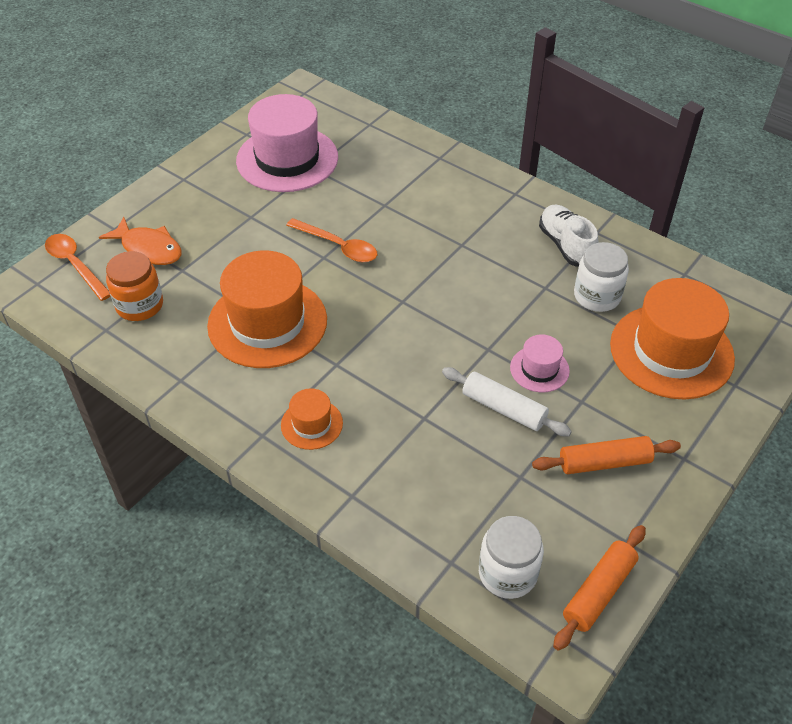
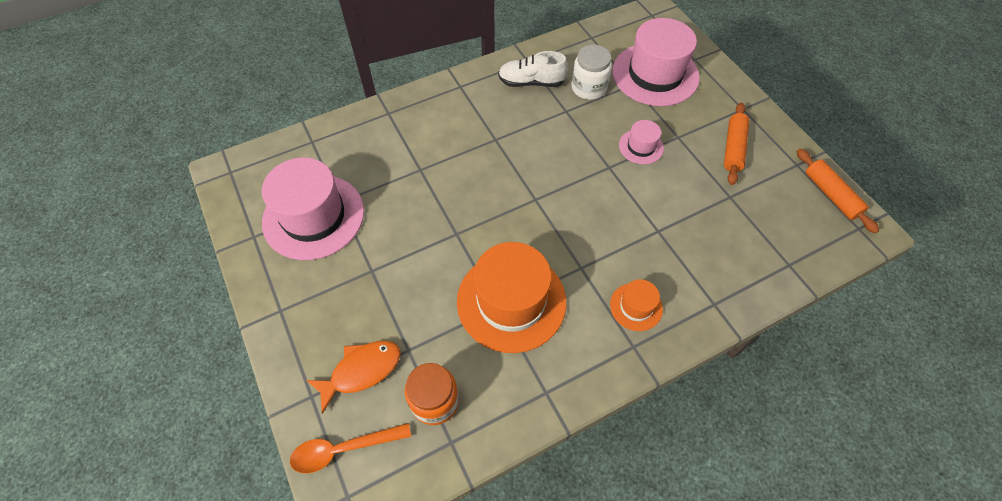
camera: 65 degrees left, 10 degrees up
(338, 246) = (449, 219): orange spoon -> none
(504, 408) = (668, 181): white rolling pin -> none
(507, 573) = (806, 236): white jar -> none
(671, 351) = (655, 74): orange hat -> pink hat

